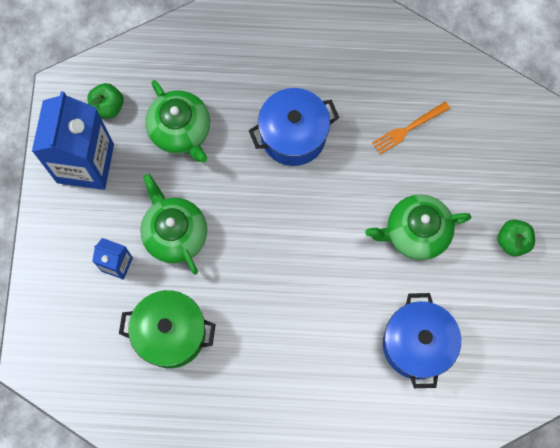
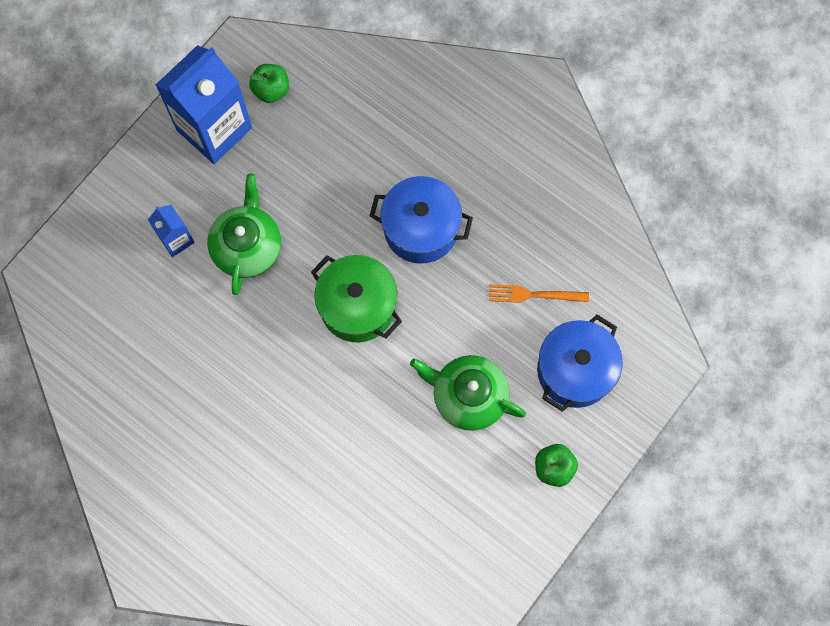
camera: 35 degrees right, 0 degrees up
(171, 334) = (178, 334): green pot -> green pot (357, 306)
(181, 130) = (321, 155): green teapot -> none
(417, 344) = (391, 499): blue pot -> blue pot (575, 370)

